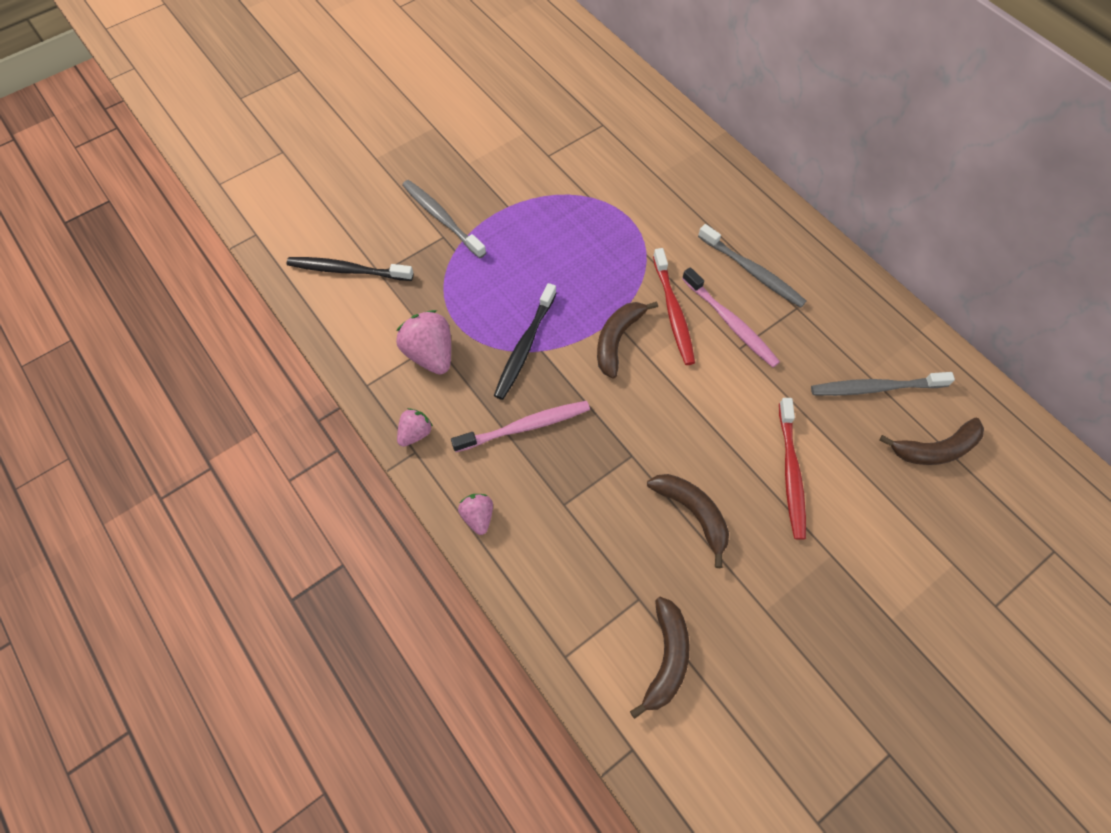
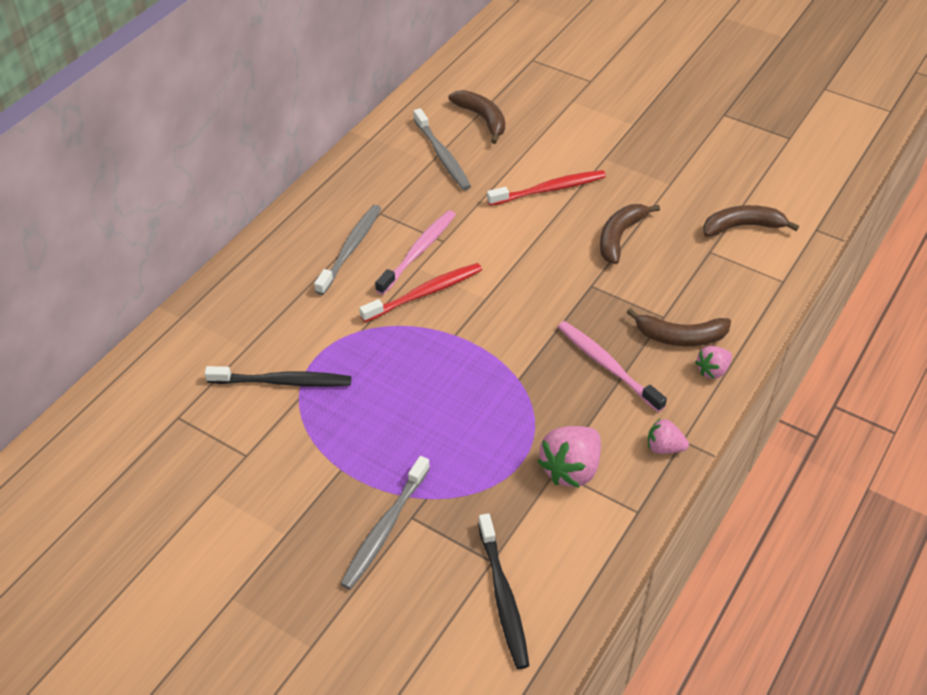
camera: 110 degrees left, 15 degrees down
(524, 347) = (522, 393): black toothbrush -> black toothbrush (283, 382)
(617, 340) = (477, 325): brown banana -> brown banana (680, 337)

